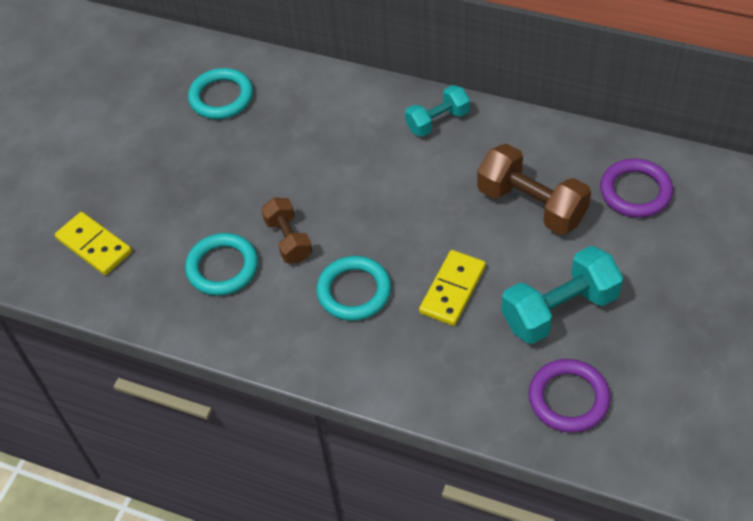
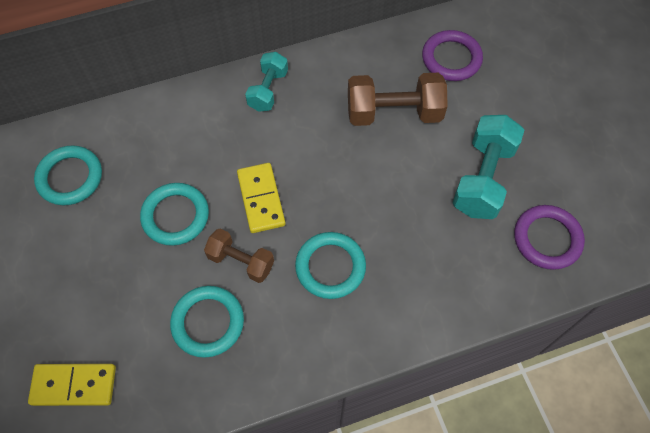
camera: 45 degrees left, 10 degrees up
(271, 174) = (175, 216): none -> turquoise ring
(452, 290) = (399, 214): yellow domino -> yellow domino (261, 199)

